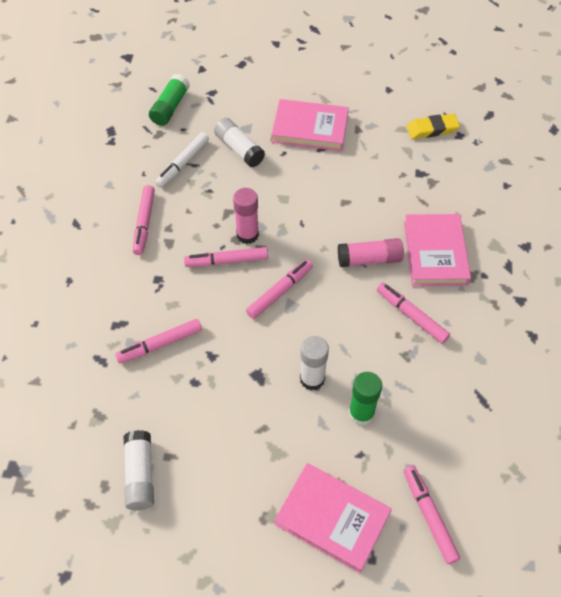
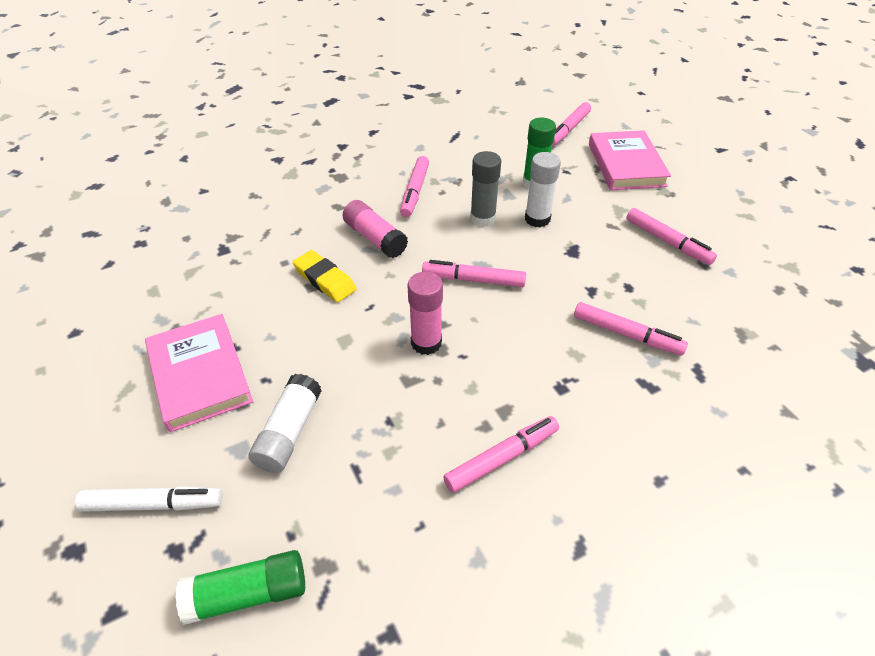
camera: 125 degrees left, 10 degrees down
(140, 475) = (740, 273): white glue stick -> none
(183, 164) = (364, 484): white marker -> white marker (153, 504)
(227, 261) = (478, 340): pink marker -> pink marker (667, 242)
(341, 341) = (483, 218): none -> grey glue stick
(432, 129) = (140, 266): yellow eraser -> yellow eraser (325, 280)
(435, 253) = (330, 203): pink book -> none

